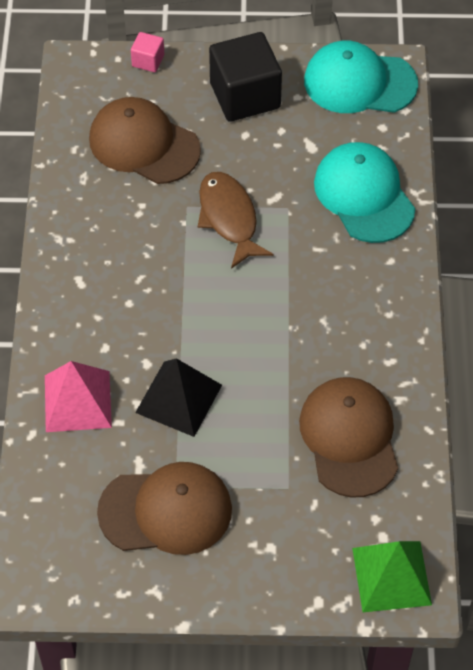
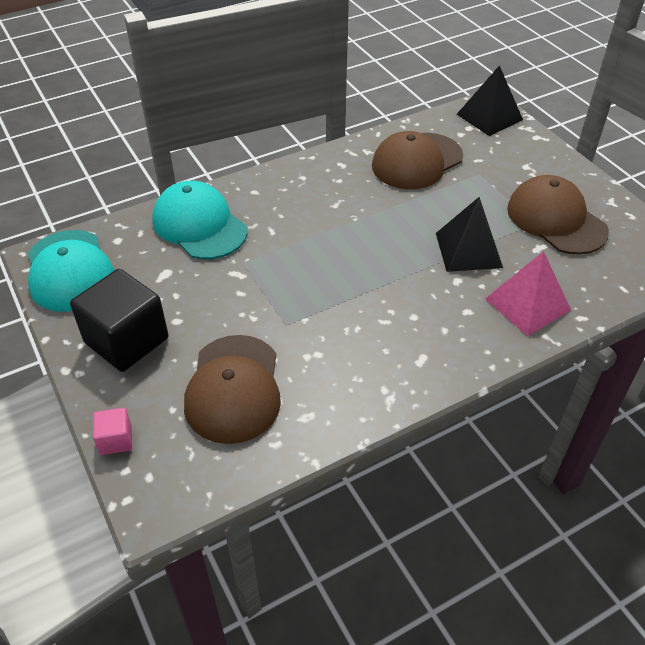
camera: 120 degrees left, 10 degrees down
(229, 218) = (279, 292): brown fish -> none
(364, 195) = (199, 225): turquoise cap -> turquoise cap turned 105 degrees clockwise
(392, 576) = (489, 117): green pyramid -> black pyramid

